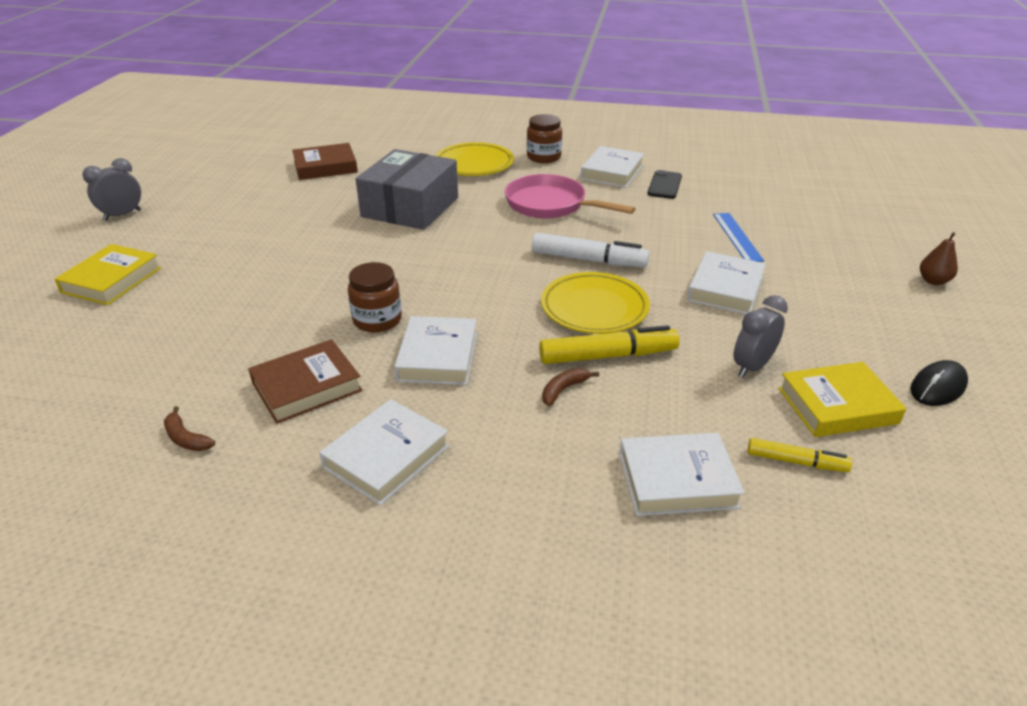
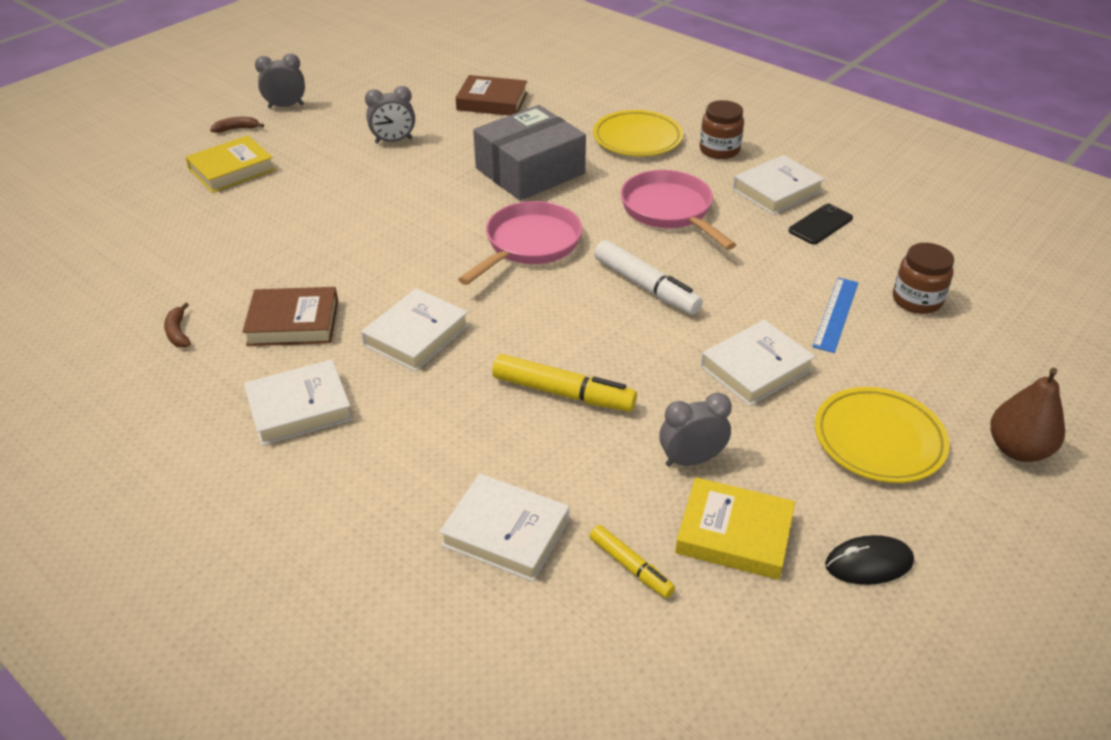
camera: 30 degrees right, 5 degrees up
(262, 216) = (393, 141): none -> grey clock
(377, 320) = (398, 281): brown jar -> brown jar (916, 300)
(465, 258) = (529, 244): none -> pink pan
(564, 389) = (492, 409): brown banana -> brown banana (237, 129)
(594, 308) = (599, 340): yellow plate -> yellow plate (878, 439)
(933, 281) = (1017, 449): brown pear -> brown pear, size x1.57

